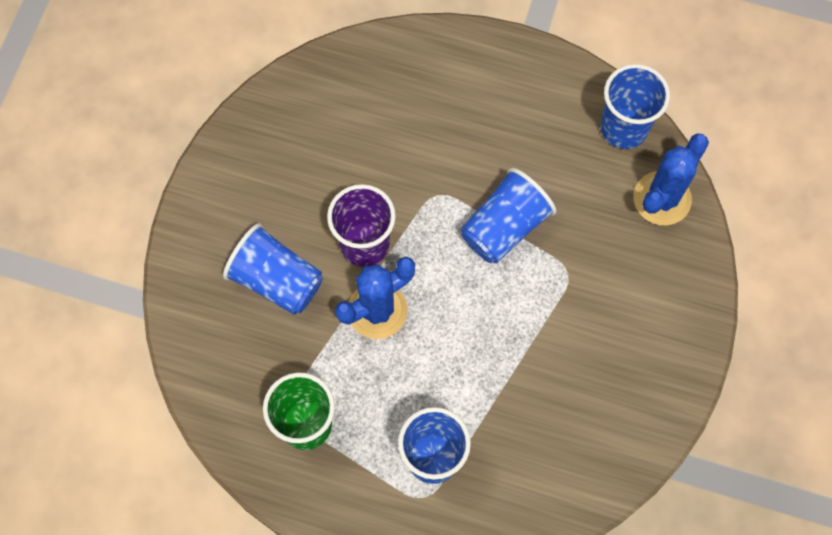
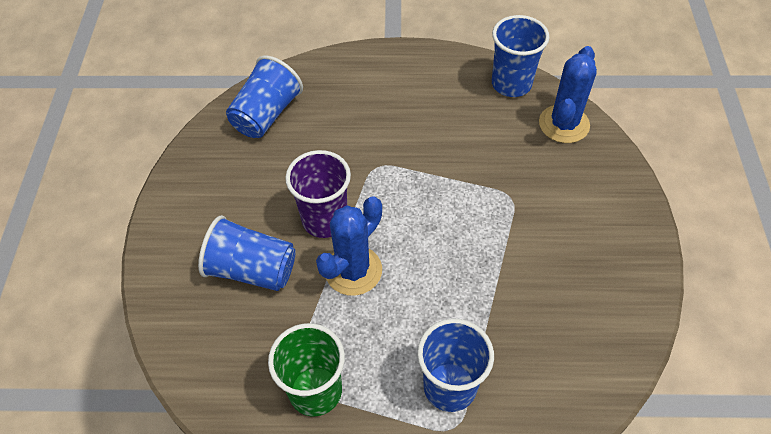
camera: 15 degrees left, 15 degrees down
(504, 227) = (443, 176): blue cup -> blue cup (266, 114)

